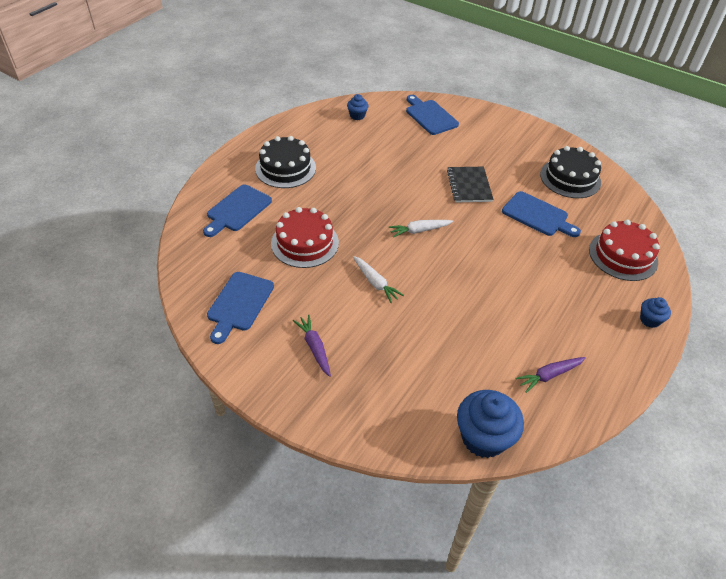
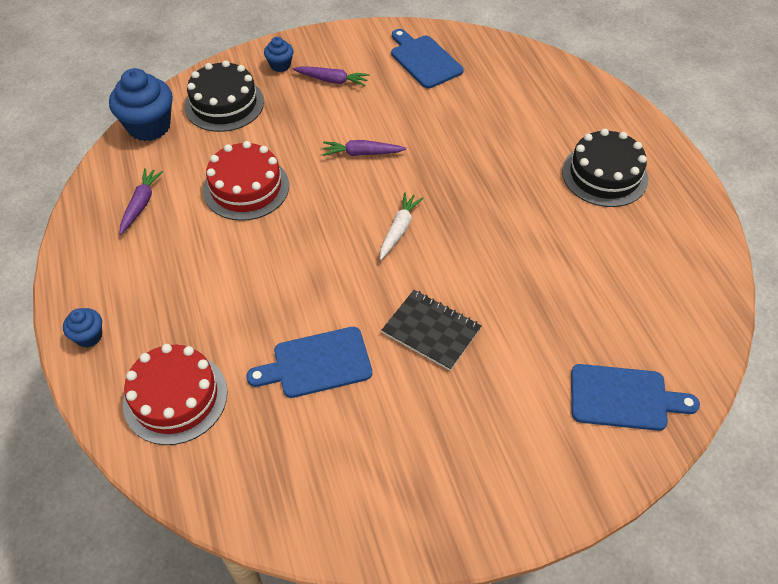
camera: 130 degrees right, 5 degrees up
(237, 210) = (557, 108): blue cutting board -> none
(305, 243) = (463, 132): red cake -> red cake (246, 188)
(357, 116) = (680, 306): blue cupcake -> blue cupcake (280, 65)
(375, 283) = (362, 153): white carrot -> purple carrot
(570, 178) = (344, 470): black cake -> black cake (224, 104)

